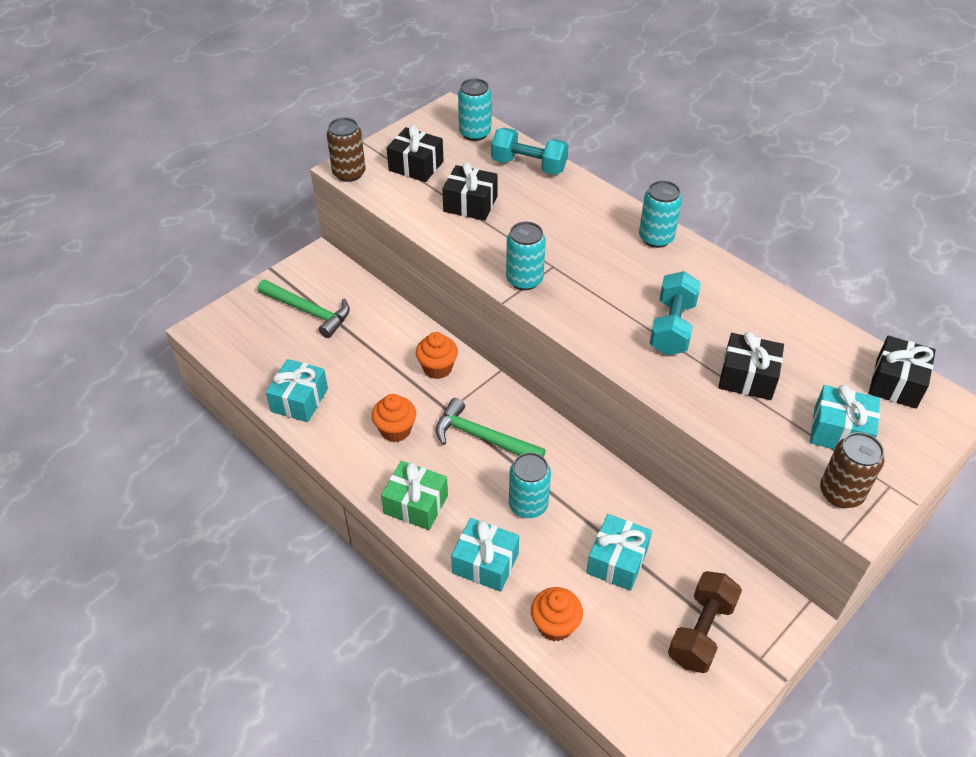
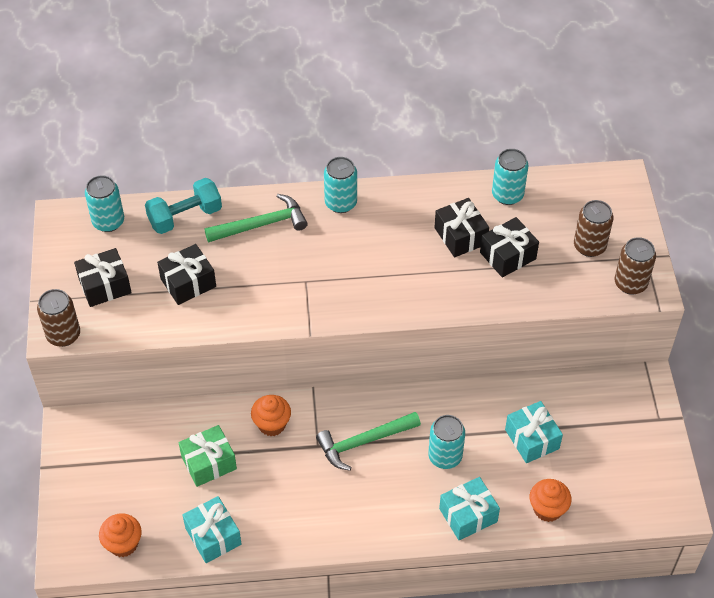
camera: 50 degrees left, 5 degrees up
(309, 312) = (124, 471): green hammer -> green hammer (262, 224)
(395, 430) = (305, 491): orange cupcake -> orange cupcake (123, 544)
(416, 504) = (383, 523): green gift -> green gift (209, 463)
(524, 280) = (302, 307): turquoise can -> turquoise can (507, 195)
(672, 327) = (429, 260): turquoise dumbbell -> none
(701, 631) = (618, 434): brown dumbbell -> none
(839, 431) = (589, 246): turquoise gift -> brown can
(896, 383) = (581, 188): black gift -> black gift (460, 236)

